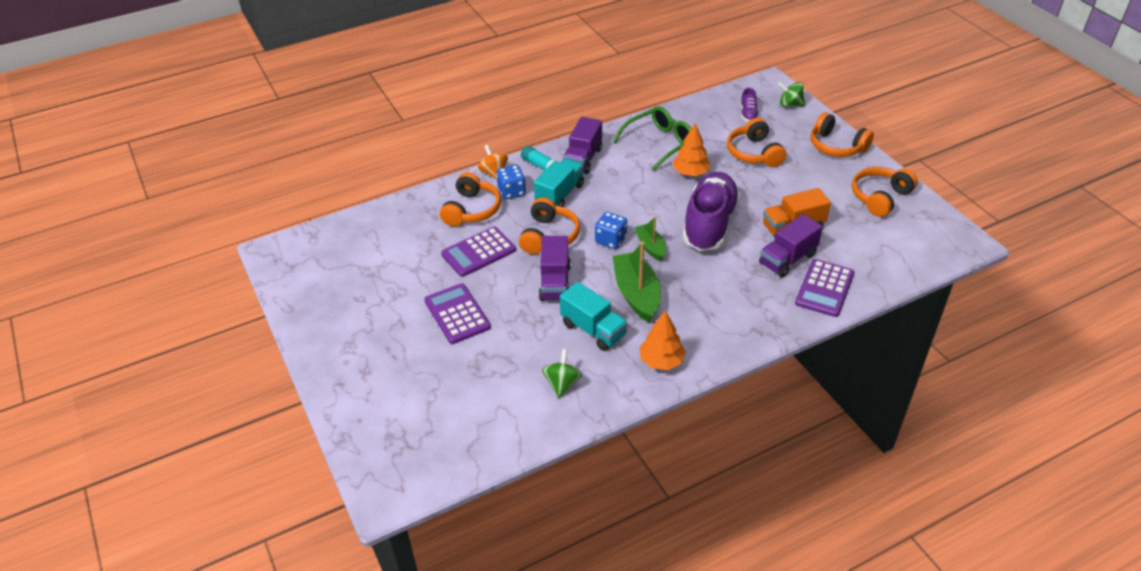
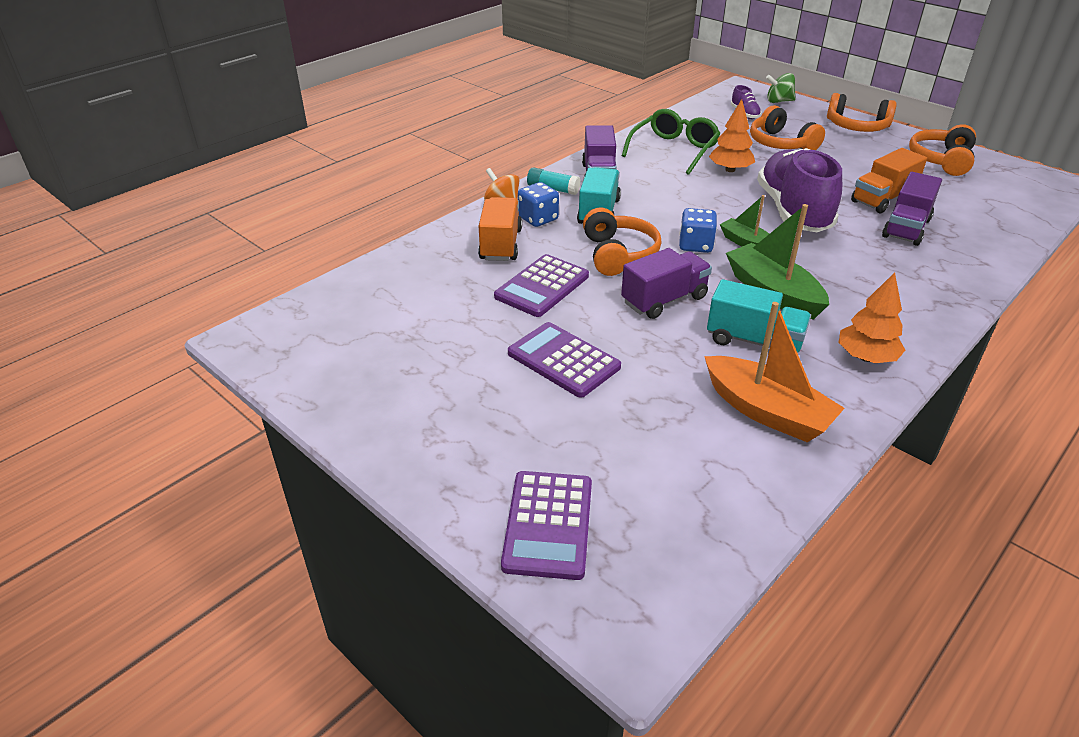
camera: 20 degrees left, 5 degrees down
(472, 210) = (501, 245): orange headphones -> orange truck
(555, 282) = (664, 300): purple truck -> purple truck turned 105 degrees counterclockwise
(562, 383) = (767, 412): green spinning top -> orange boat
(824, 288) = (971, 247): purple calculator -> purple calculator (548, 524)

